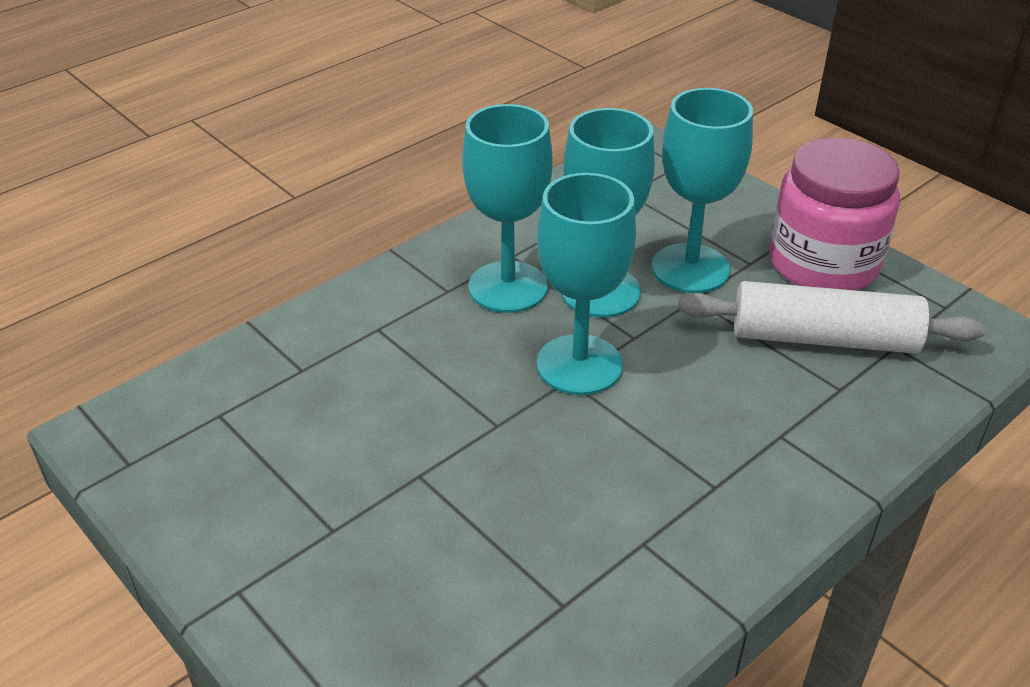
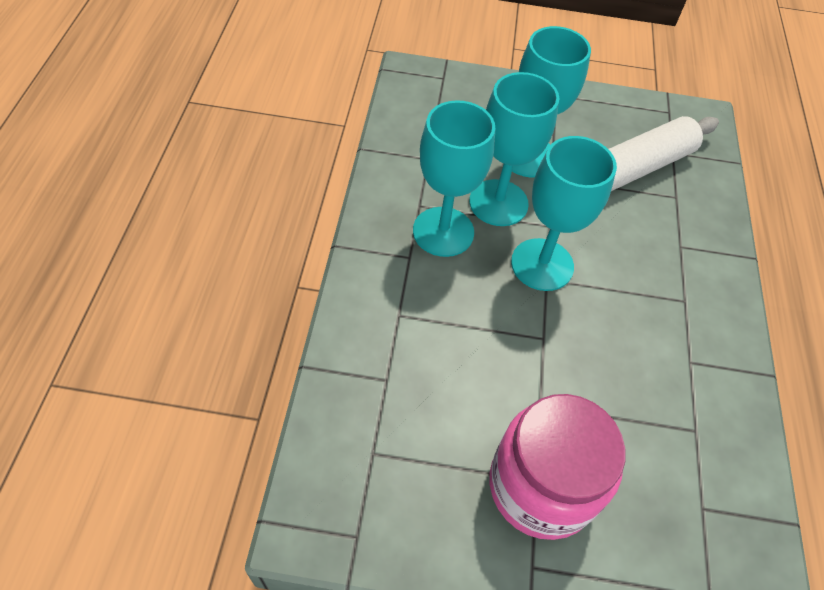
camera: 45 degrees left, 15 degrees up
(823, 263) = (589, 113): pink jar -> pink jar (541, 486)

